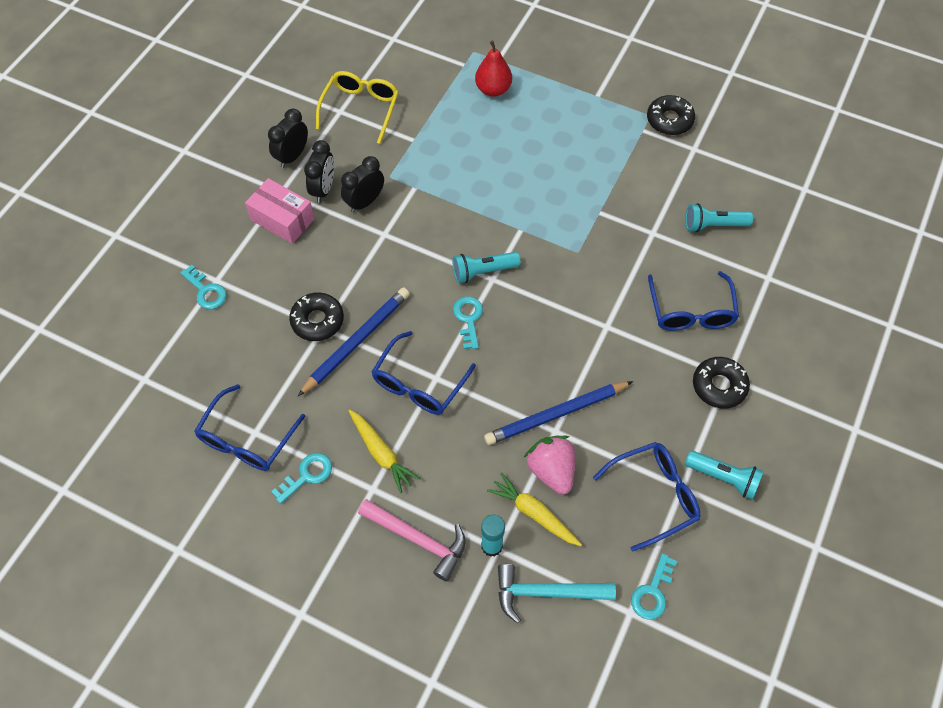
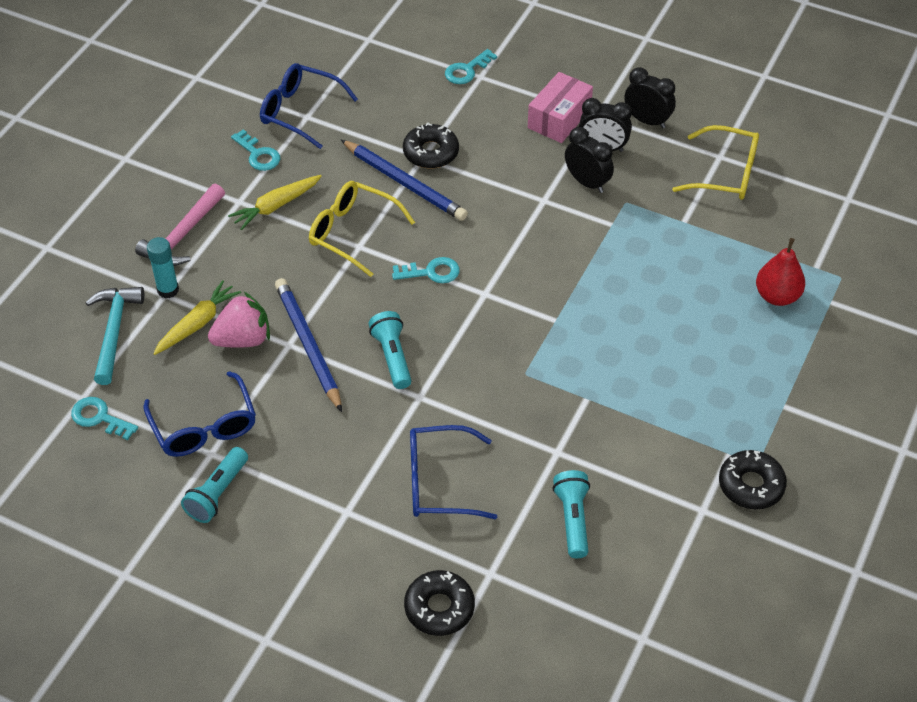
camera: 90 degrees right, 10 degrees down
(419, 384) = (352, 232): blue glasses -> yellow glasses
(483, 271) = (494, 285): turquoise flashlight -> turquoise flashlight (392, 357)
(719, 386) = (334, 501): black donut -> black donut (439, 608)

